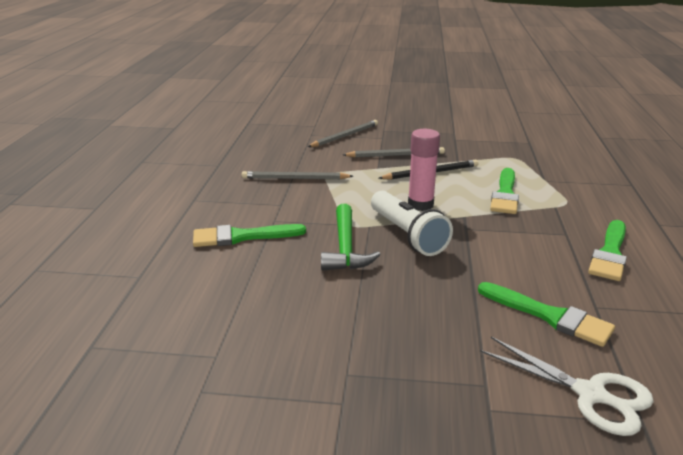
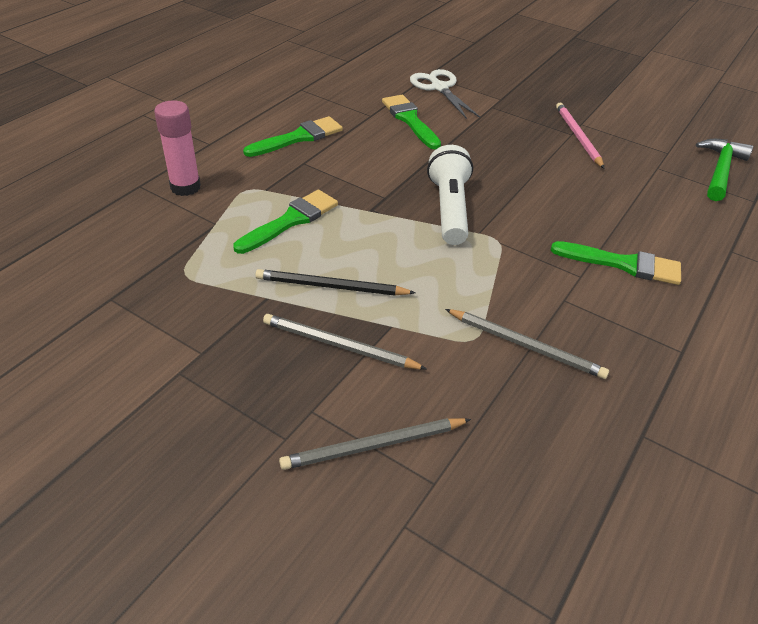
camera: 155 degrees left, 15 degrees up
(336, 371) = (577, 136): none -> pink pencil
(345, 248) = (520, 215): green hammer -> green hammer (720, 170)
(420, 204) = (399, 240): pink glue stick -> pink glue stick (185, 187)

